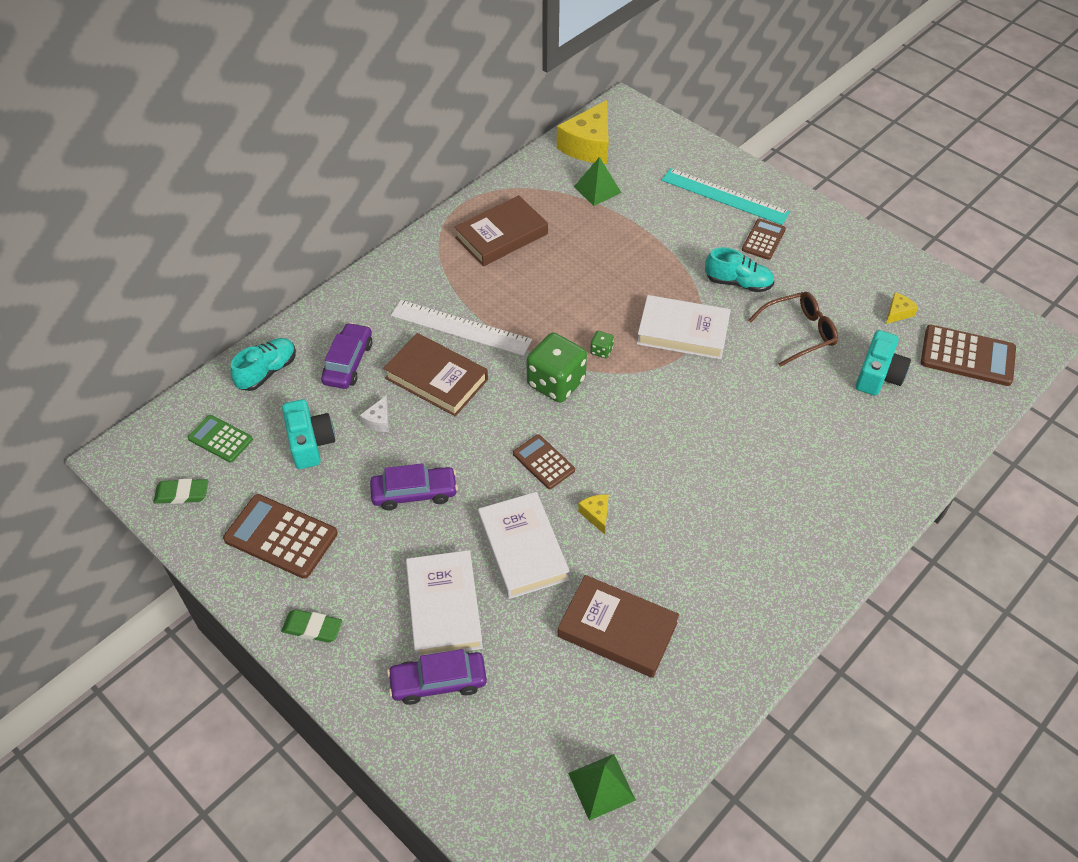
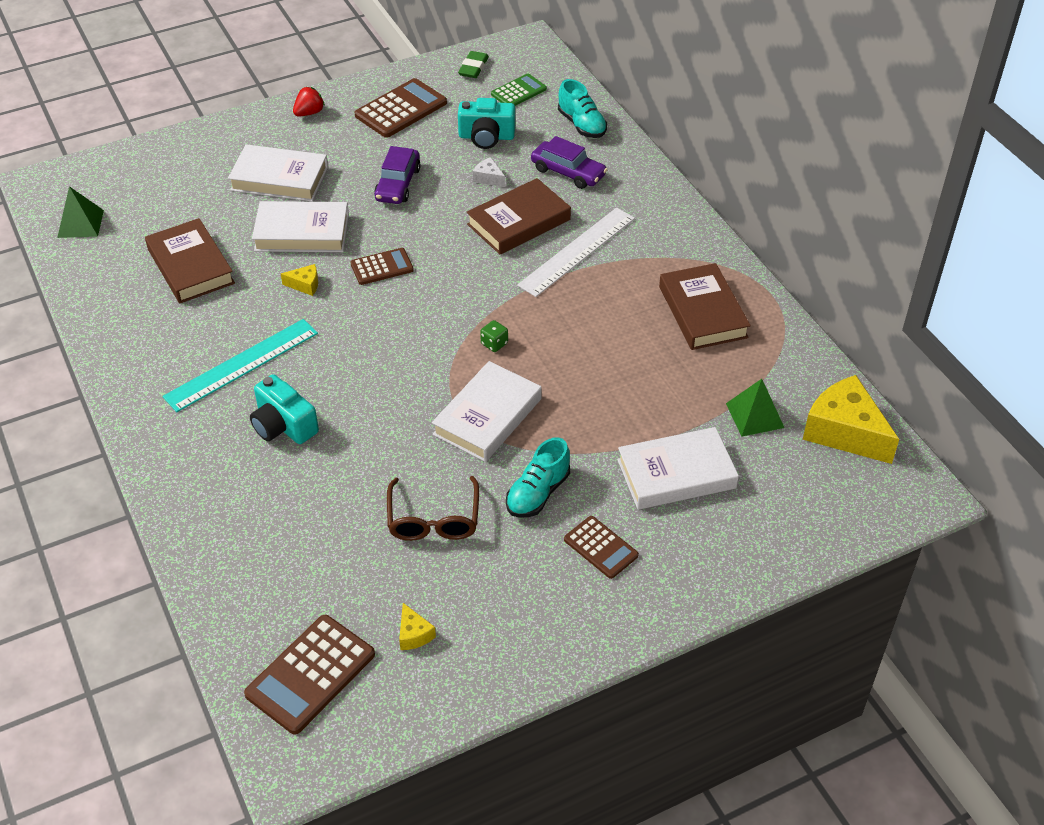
camera: 110 degrees right, 5 degrees down
(312, 628) = (309, 113): green eraser -> red strawberry
(438, 682) = (221, 163): purple car -> none
(556, 383) = (470, 299): green dice -> none
(617, 630) = (190, 266): brown book -> brown book turned 75 degrees counterclockwise
(676, 217) = (676, 474): none -> white book
(724, 196) = (698, 538): turquoise ruler -> turquoise ruler (241, 364)
(878, 375) = (334, 567): turquoise camera -> turquoise camera (283, 425)

